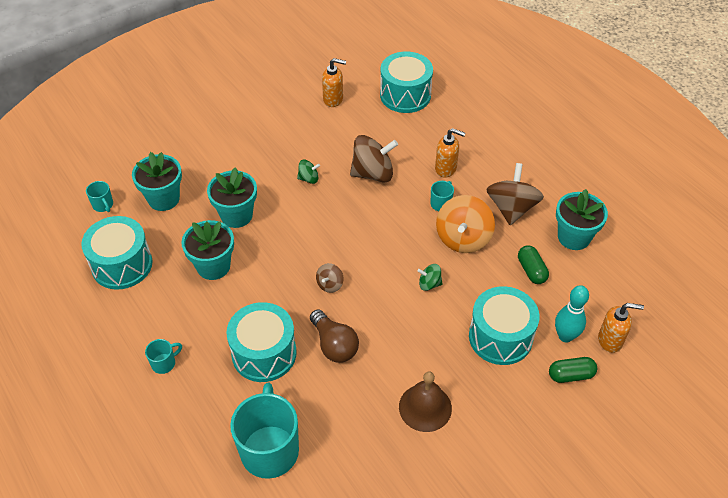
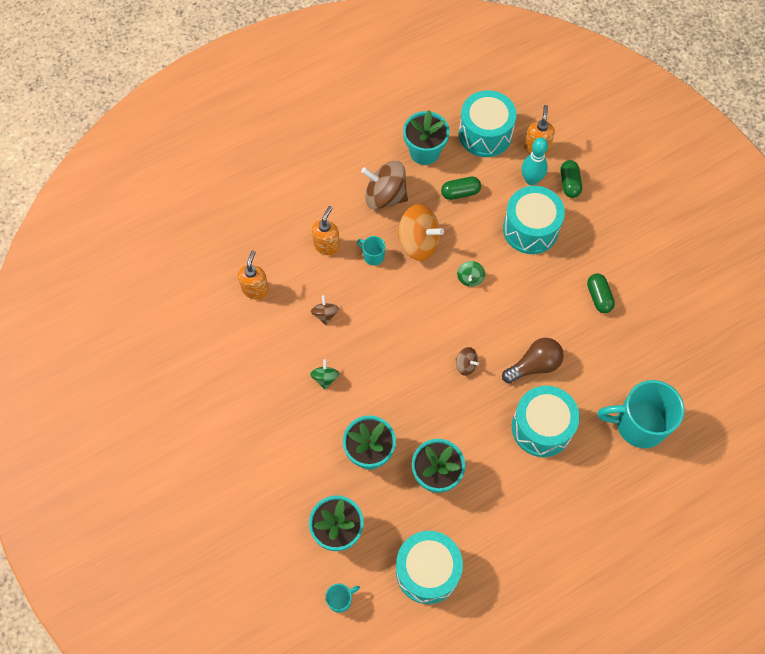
camera: 85 degrees left, 15 degrees up
(164, 363) = (550, 520): turquoise mug -> none
(333, 99) = (206, 346): orange soap dispenser -> orange soap dispenser (255, 289)
(373, 173) = (325, 314): brown spinning top -> brown spinning top, size x0.49
(405, 95) = (211, 271): turquoise drum -> turquoise drum (485, 134)
(425, 407) = (599, 297): brown bell -> green capsule

